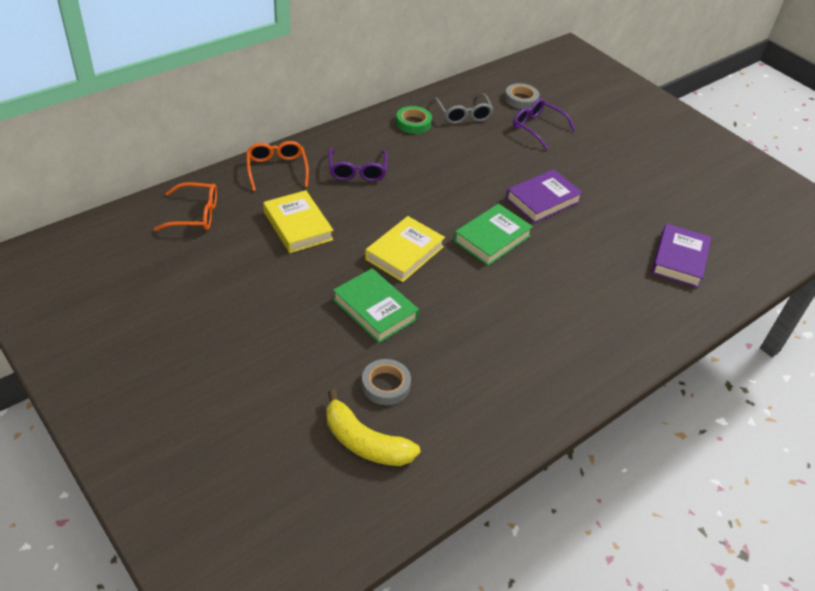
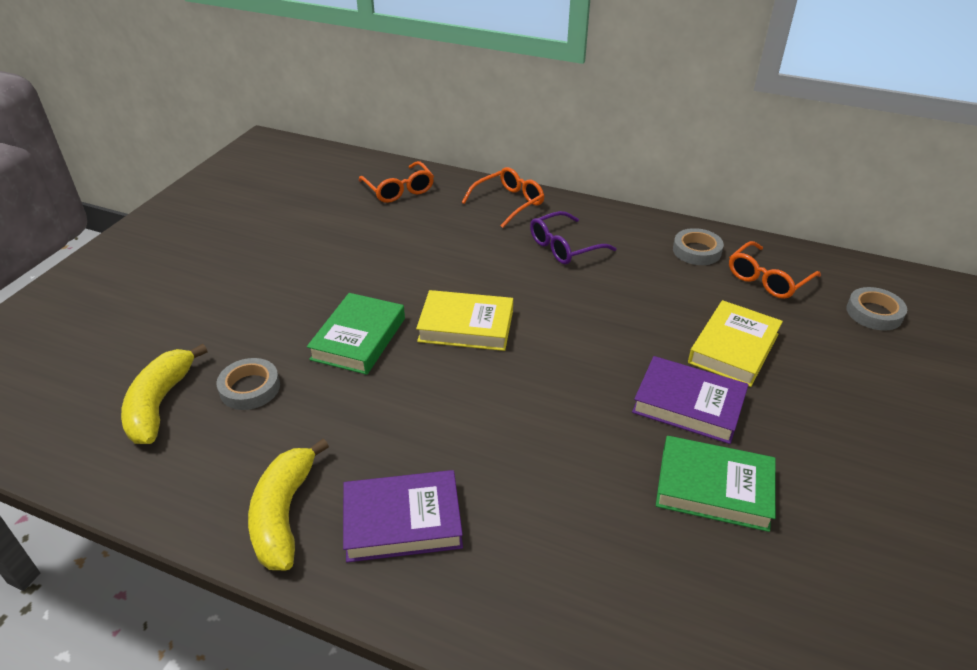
camera: 65 degrees right, 5 degrees down
(298, 226) = (439, 245): yellow book -> yellow book (733, 348)
(413, 123) = (696, 251): green tape -> grey tape
(463, 114) = (767, 279): grey glasses -> orange glasses
(492, 238) = (561, 384): green book -> green book (714, 488)
(521, 403) = (283, 514): none -> yellow banana
(537, 128) = (836, 348): purple glasses -> none
(679, 259) = (732, 614): purple book -> purple book (402, 521)

